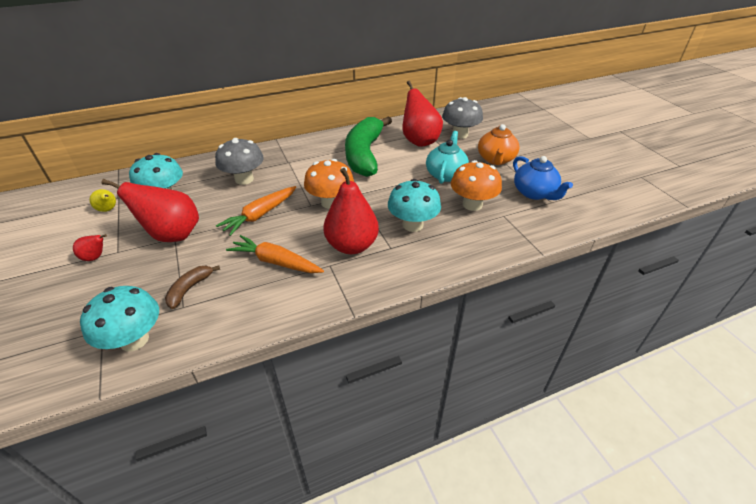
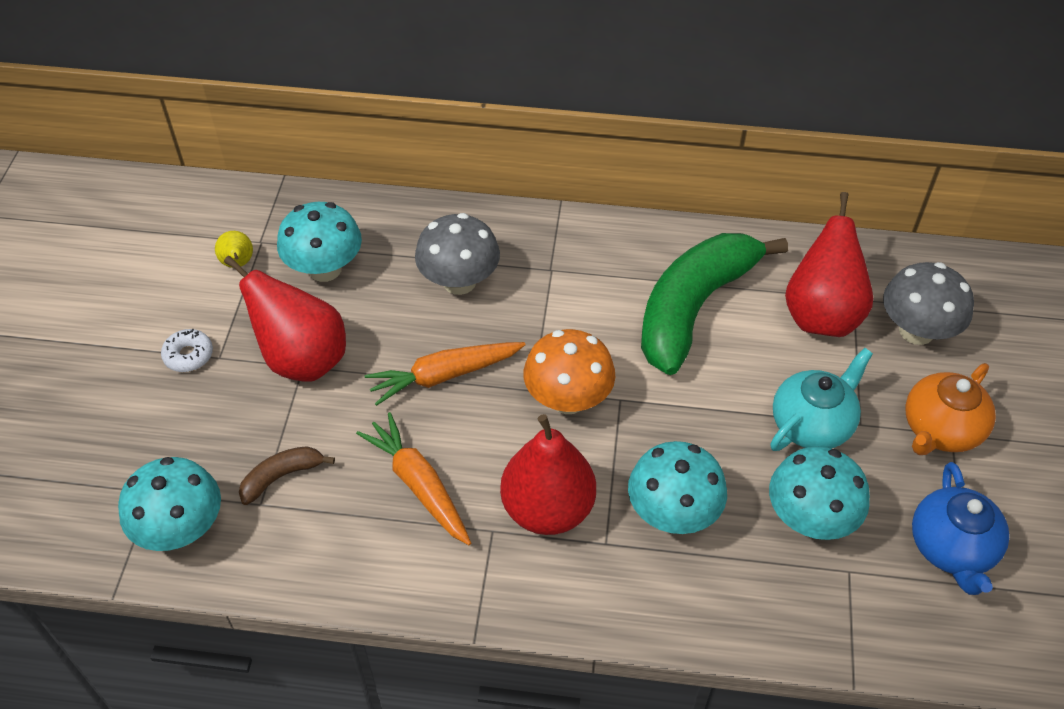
camera: 30 degrees right, 10 degrees up
(95, 257) = (188, 355): red pear -> white donut
(472, 204) = (809, 519): orange mushroom -> turquoise mushroom

